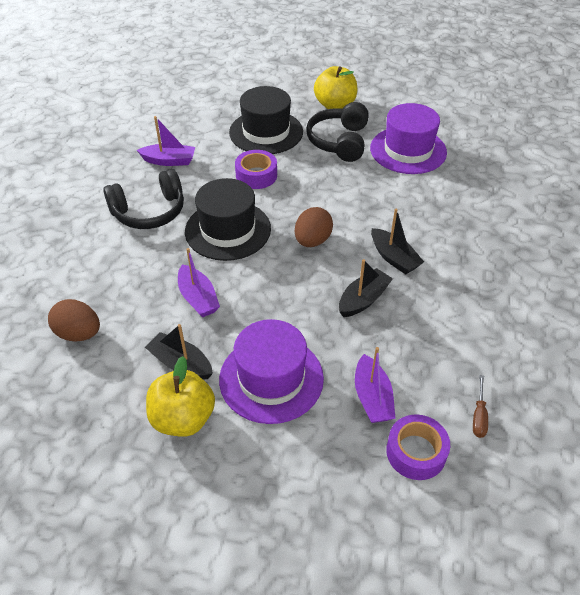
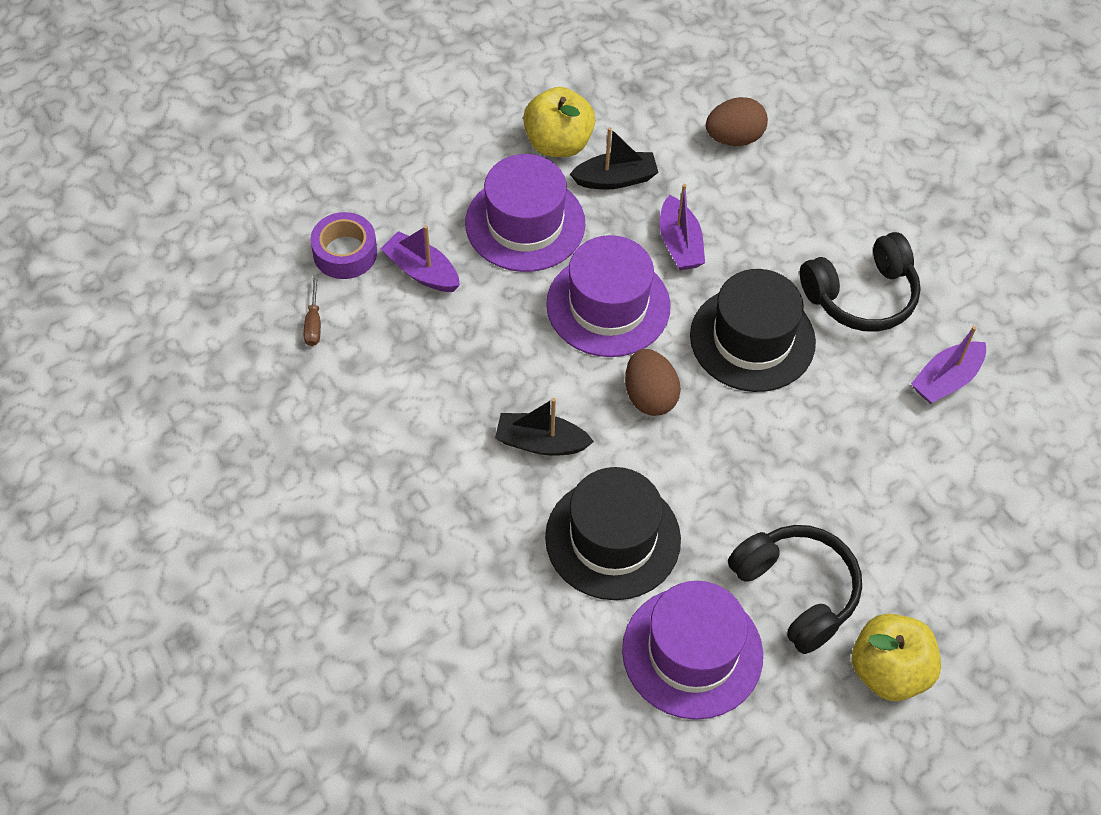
camera: 135 degrees right, 10 degrees up
(149, 212) = (861, 296): black headphones -> black headphones turned 135 degrees counterclockwise
(198, 298) = (679, 244): purple boat -> purple boat turned 120 degrees counterclockwise
(256, 175) = (822, 441): purple tape -> none
(266, 132) = (906, 528): black hat -> black hat (612, 538)
(280, 295) = (608, 305): none -> purple hat
(363, 299) = (523, 364): black boat -> none
(479, 416) = (314, 323): brown screwdriver -> brown screwdriver turned 150 degrees counterclockwise

